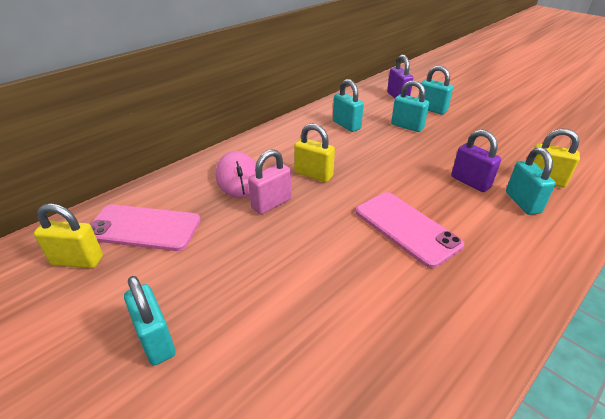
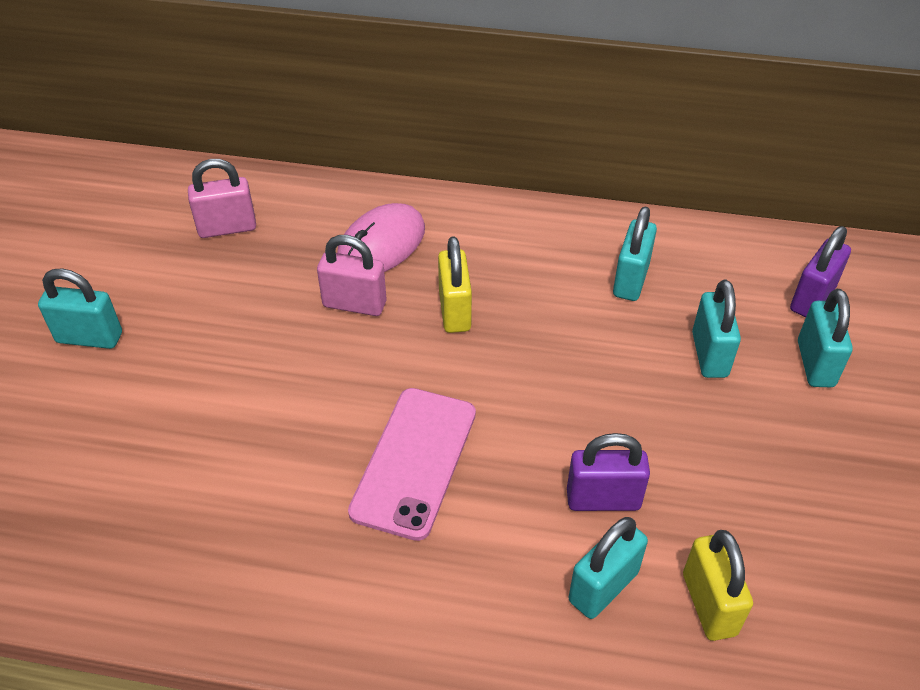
camera: 55 degrees right, 10 degrees up
(77, 261) = (147, 217): yellow padlock -> none
(144, 228) = (227, 228): pink phone -> pink padlock
(156, 340) = (89, 338): turquoise padlock -> turquoise padlock turned 75 degrees clockwise
(470, 182) = (603, 499): purple padlock -> purple padlock turned 75 degrees clockwise

